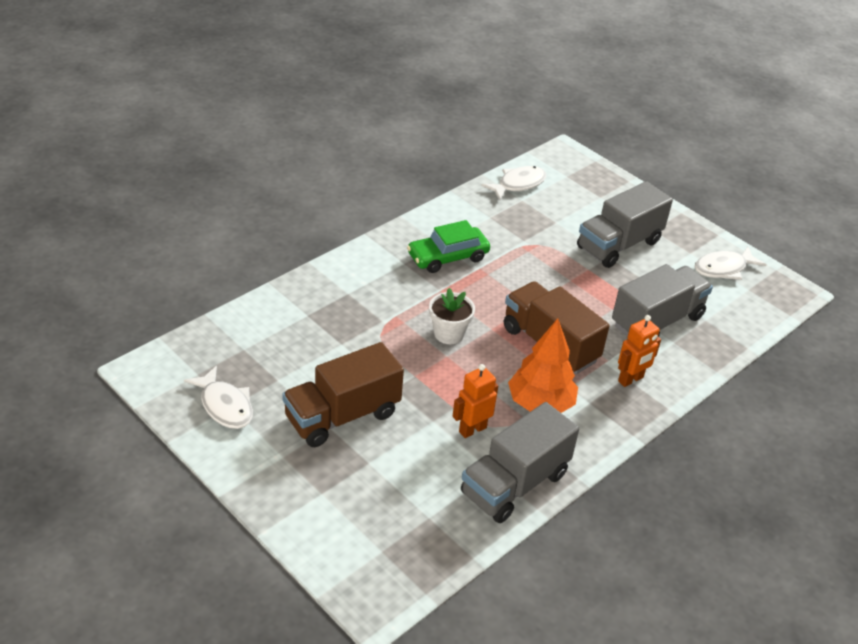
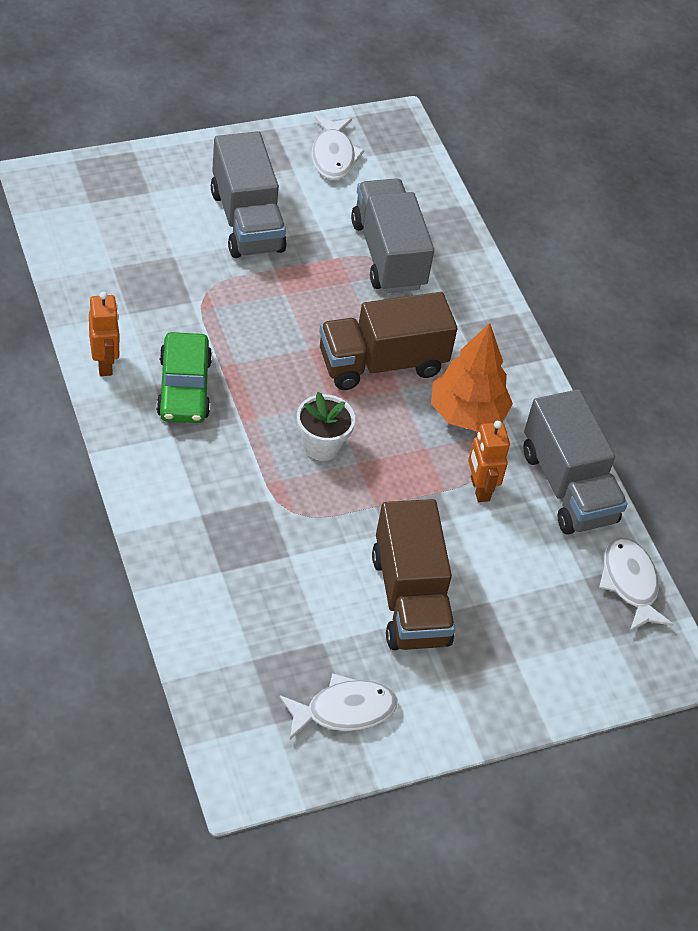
camera: 70 degrees left, 10 degrees up
(518, 184) = (79, 256): white fish -> white fish (630, 583)
(631, 380) = (465, 321): orange robot -> orange robot (105, 364)

